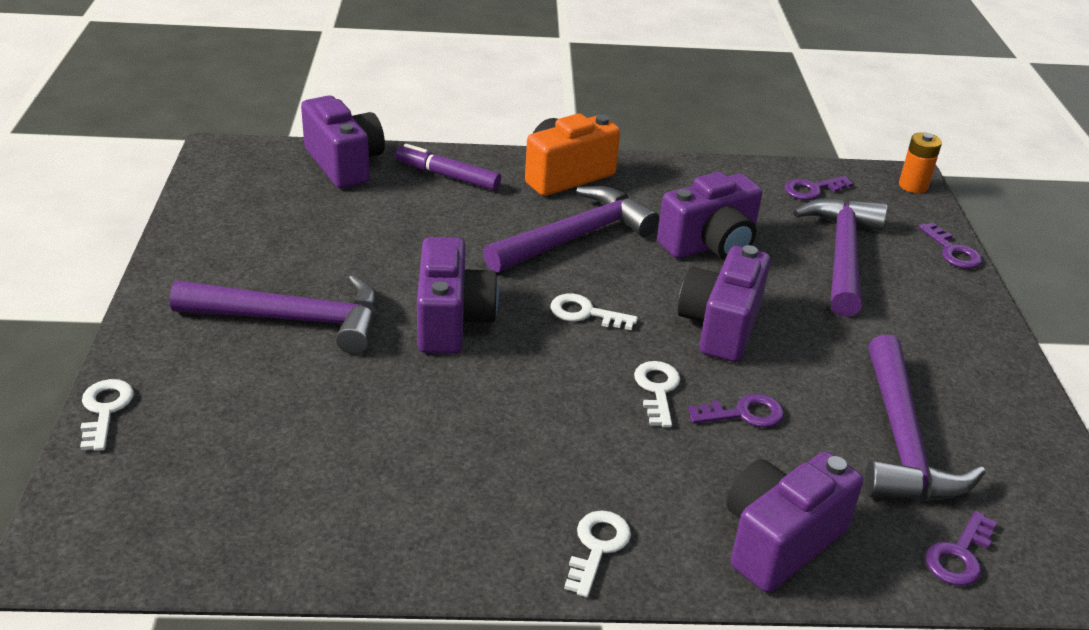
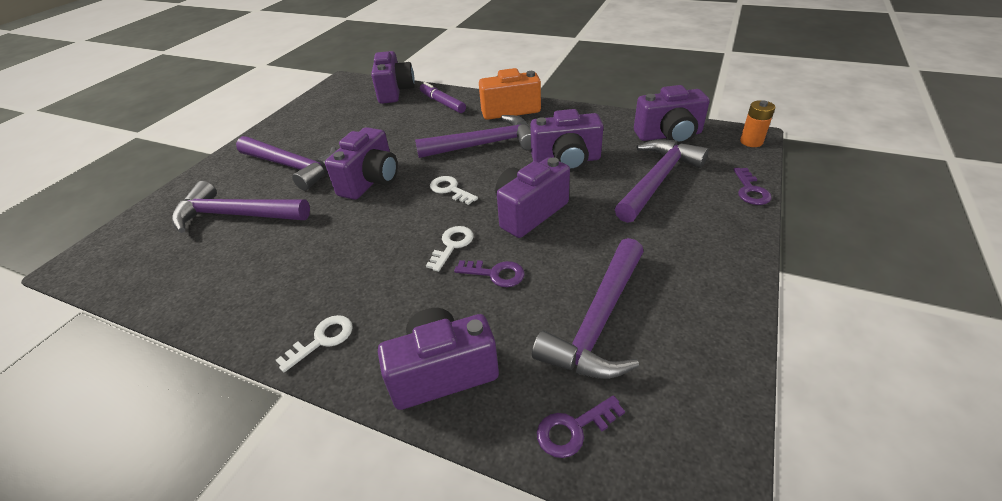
camera: 30 degrees right, 5 degrees up
(105, 410) = (166, 197): white key -> none
(277, 414) = (236, 215): none -> purple hammer
(812, 189) = (669, 135): purple key -> purple camera

